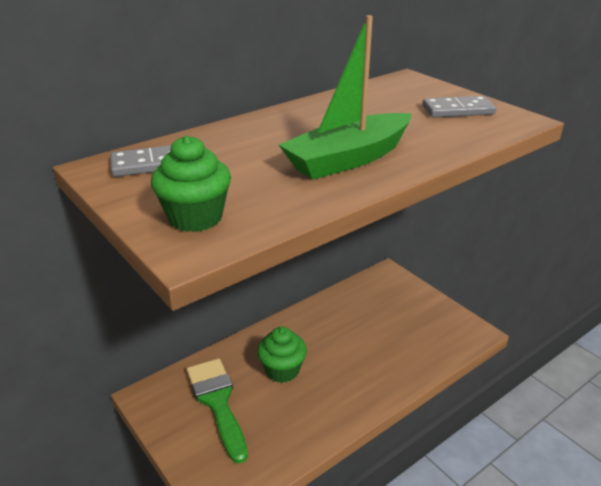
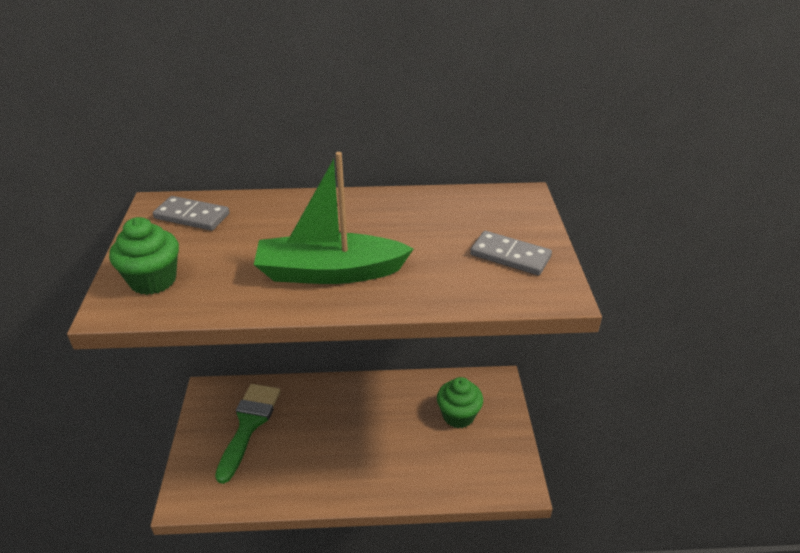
camera: 35 degrees right, 5 degrees up
(282, 370) = (318, 425): green cupcake -> green cupcake (458, 415)

